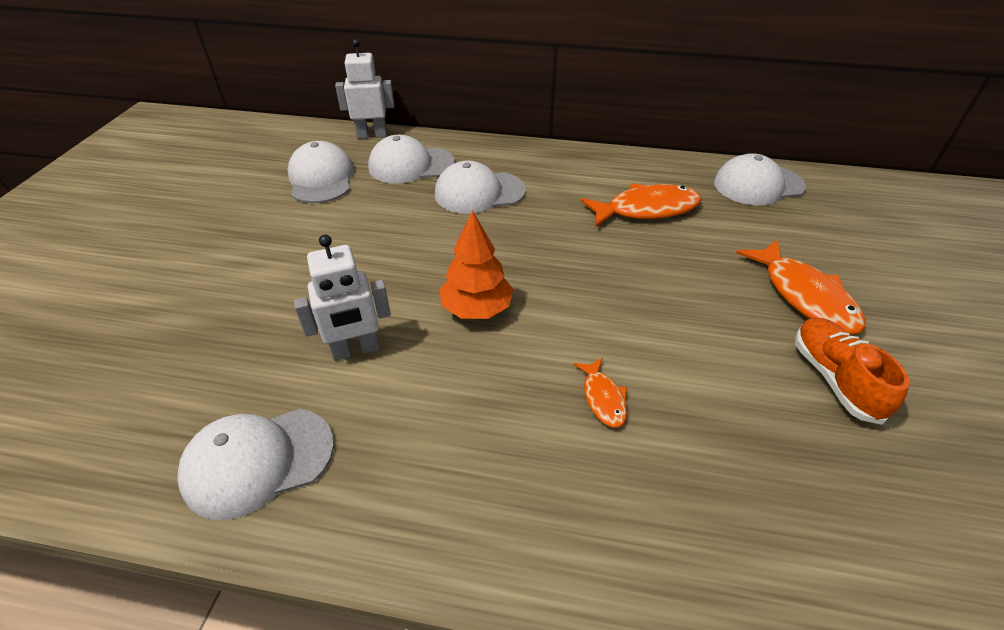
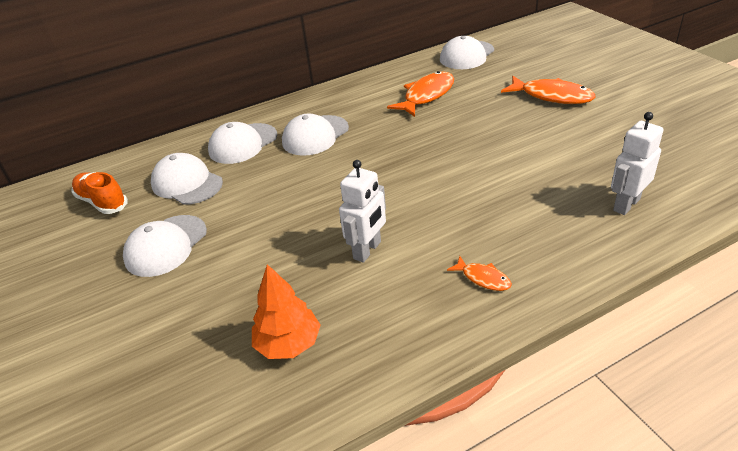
camera: 35 degrees left, 5 degrees down
(258, 461) = (395, 329): white cap -> white cap (166, 246)
(372, 135) = (181, 140): white robot -> white robot (626, 204)
(476, 309) = (405, 191): orange tree -> orange tree (289, 344)
(603, 398) = (523, 190): orange fish -> orange fish (483, 278)
(834, 378) = (604, 123): orange shoe -> orange shoe (102, 202)

